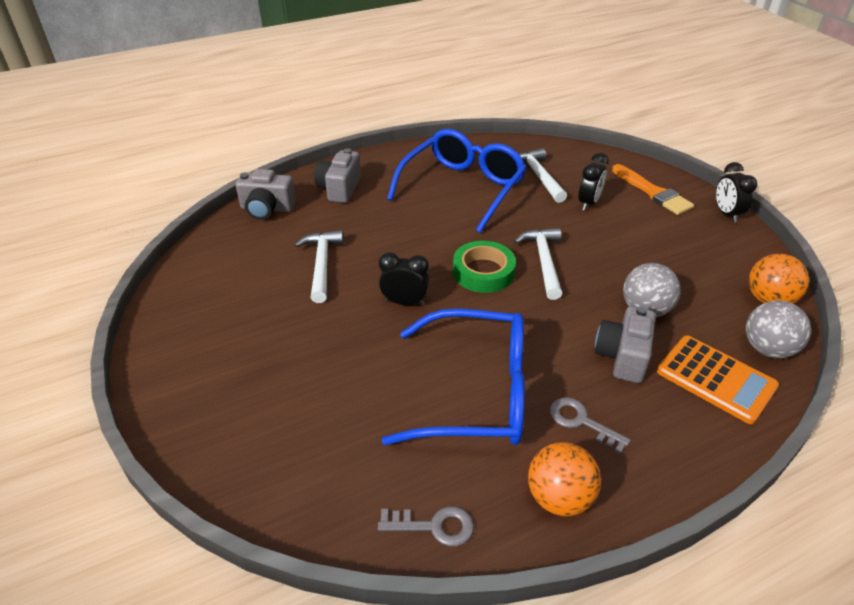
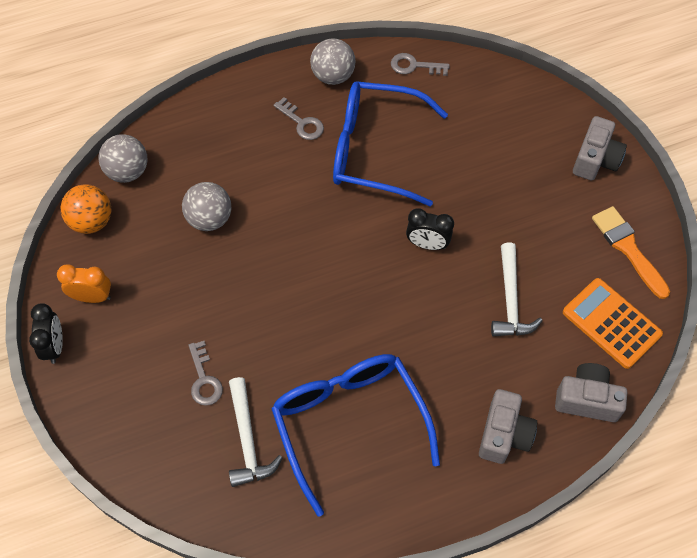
camera: 175 degrees left, 20 degrees up
(463, 188) = (349, 423): blue glasses -> blue glasses turned 120 degrees clockwise
(483, 272) = (348, 277): green tape -> none
(543, 261) = (284, 287): white hammer -> none
(559, 497) = (333, 76): orange ball -> grey ball
(588, 203) = (204, 379): black clock -> grey key
(622, 356) = (250, 174): grey camera -> grey camera (595, 159)
(653, 192) = (118, 394): orange brush -> orange brush (628, 248)
(716, 379) = (186, 148): orange calculator -> orange calculator (611, 323)
(720, 244) = (92, 297): none -> orange clock

